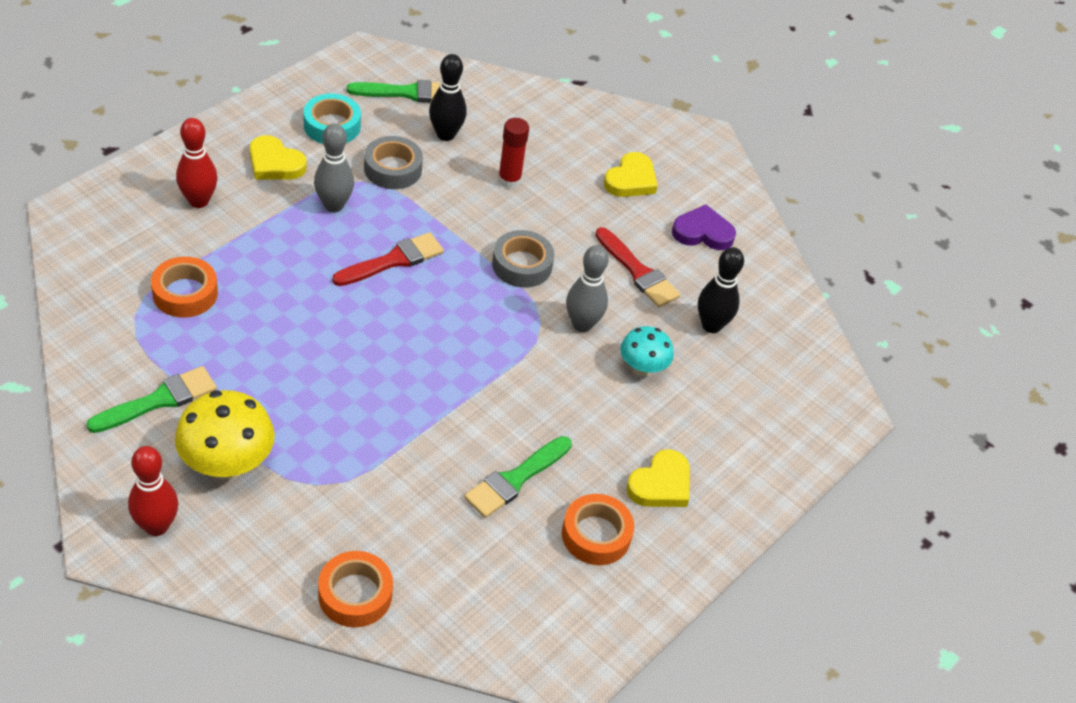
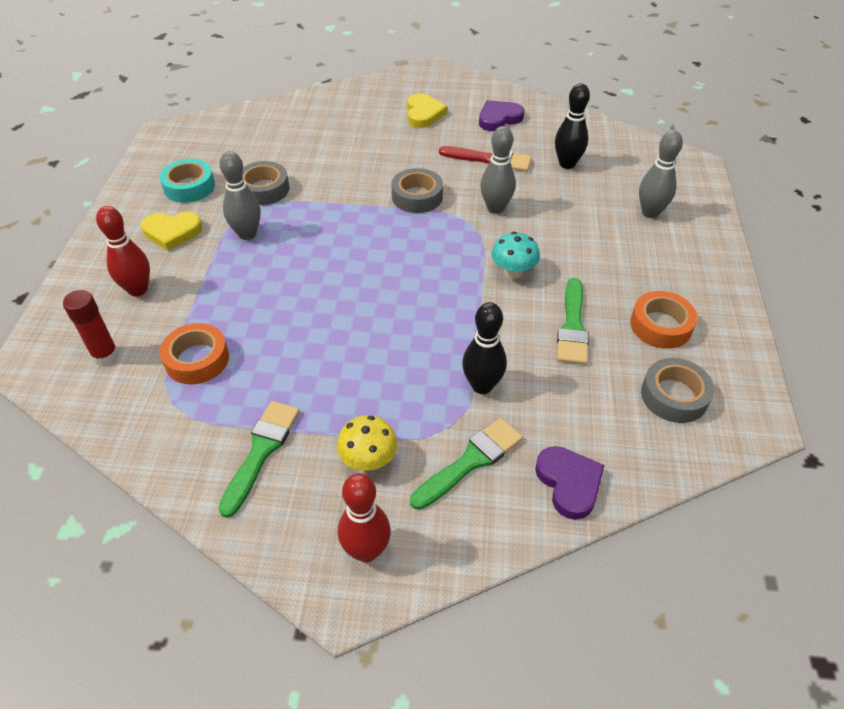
camera: 30 degrees left, 0 degrees up
(227, 464) = (368, 460): yellow mushroom -> yellow mushroom, size x0.61
(355, 594) = (569, 483): orange tape -> purple heart
(393, 260) = (330, 243): red brush -> none
(407, 93) = (221, 140): green brush -> green brush (470, 461)
(445, 134) = (276, 150): black bowling pin -> black bowling pin (482, 386)
(509, 180) = (350, 154): red glue stick -> red glue stick (105, 355)
(528, 598) = (674, 396): none -> grey tape
(642, 368) = (560, 210): turquoise mushroom -> turquoise mushroom (513, 272)
(660, 484) = (655, 269): yellow heart -> none
(730, 429) = (650, 212): none -> grey bowling pin

